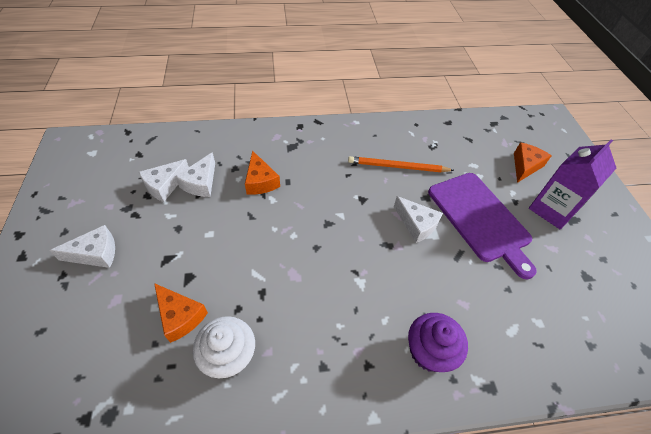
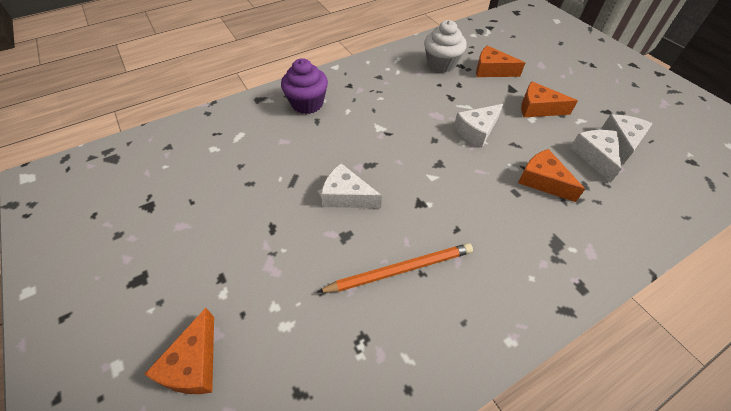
camera: 160 degrees right, 0 degrees up
(95, 253) = (592, 80): white cheese -> white cheese (477, 131)
(191, 242) = (538, 108): none -> orange cheese
(480, 218) = (271, 231): purple cutting board -> none
(552, 210) = (166, 284): purple carton -> none

